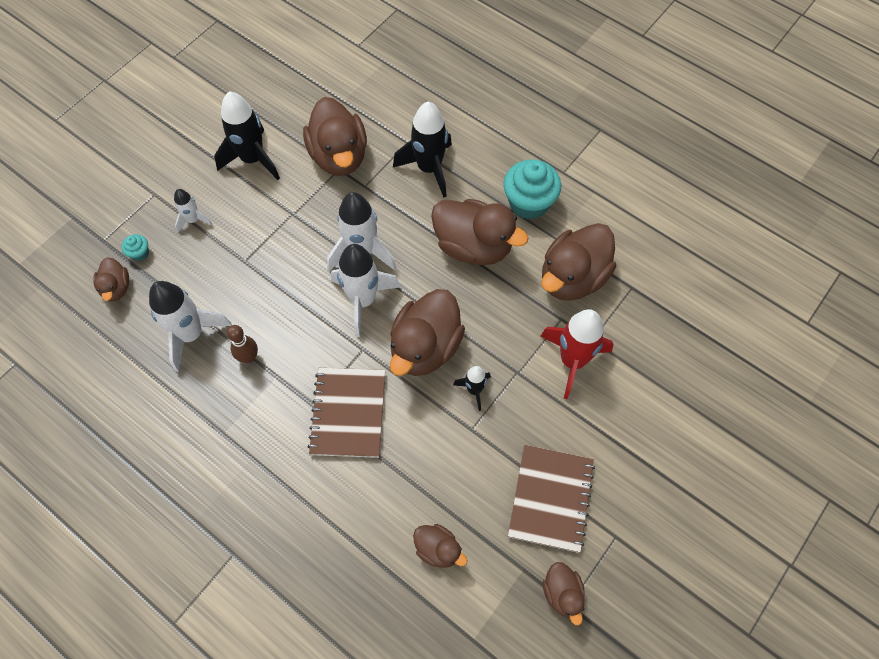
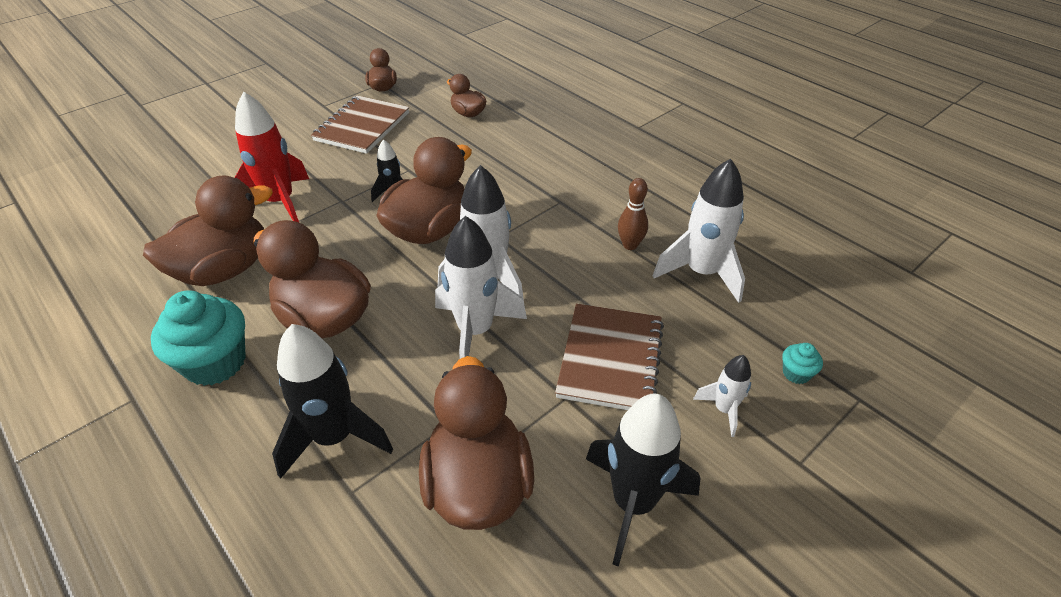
camera: 170 degrees left, 20 degrees down
(116, 288) = (814, 334): brown duck -> none
(348, 413) = (525, 192): brown notebook -> brown notebook (610, 359)

